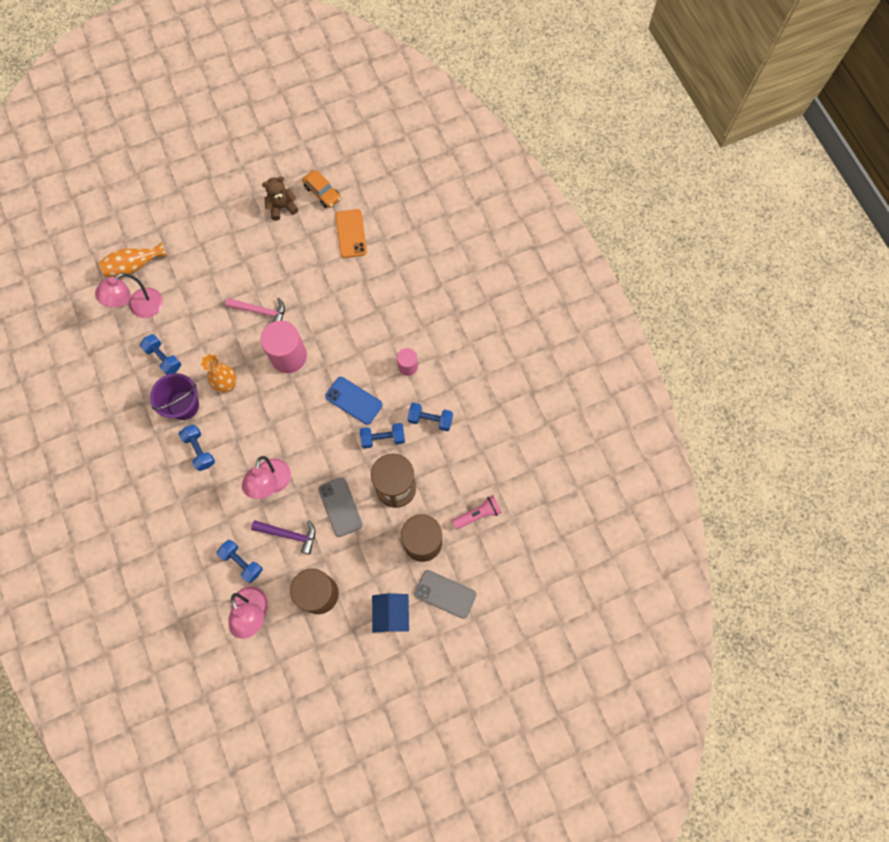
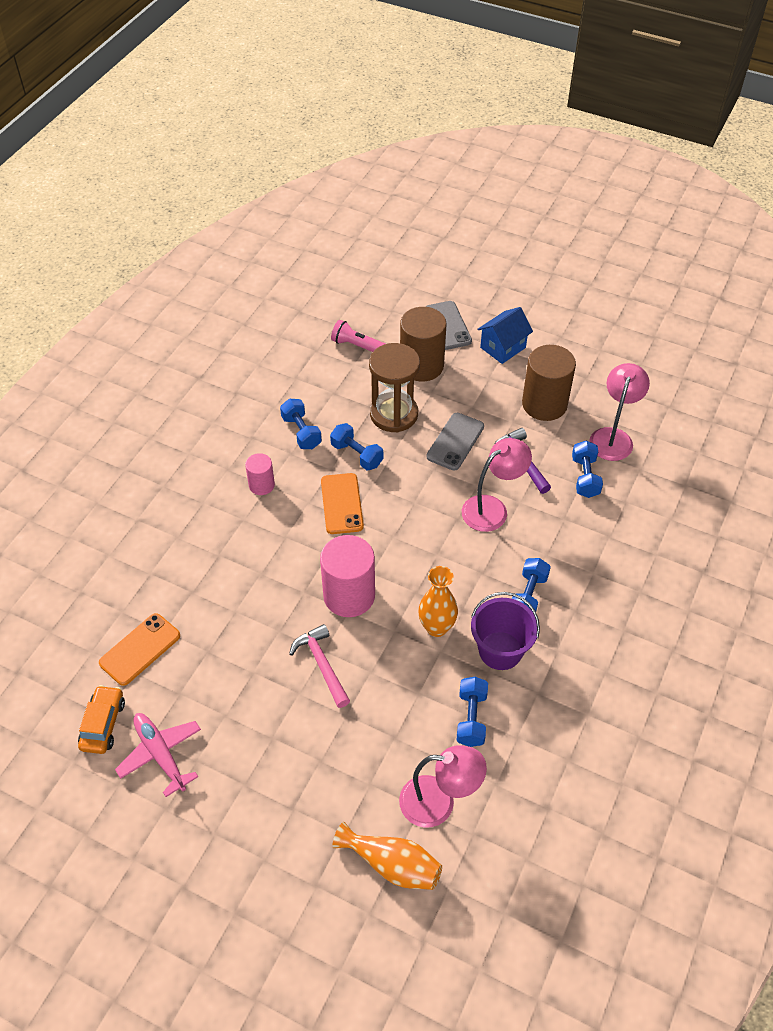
camera: 130 degrees left, 20 degrees down
(282, 207) = (161, 754): brown teddy bear -> pink plane
(354, 400) = (342, 504): blue phone -> orange phone

